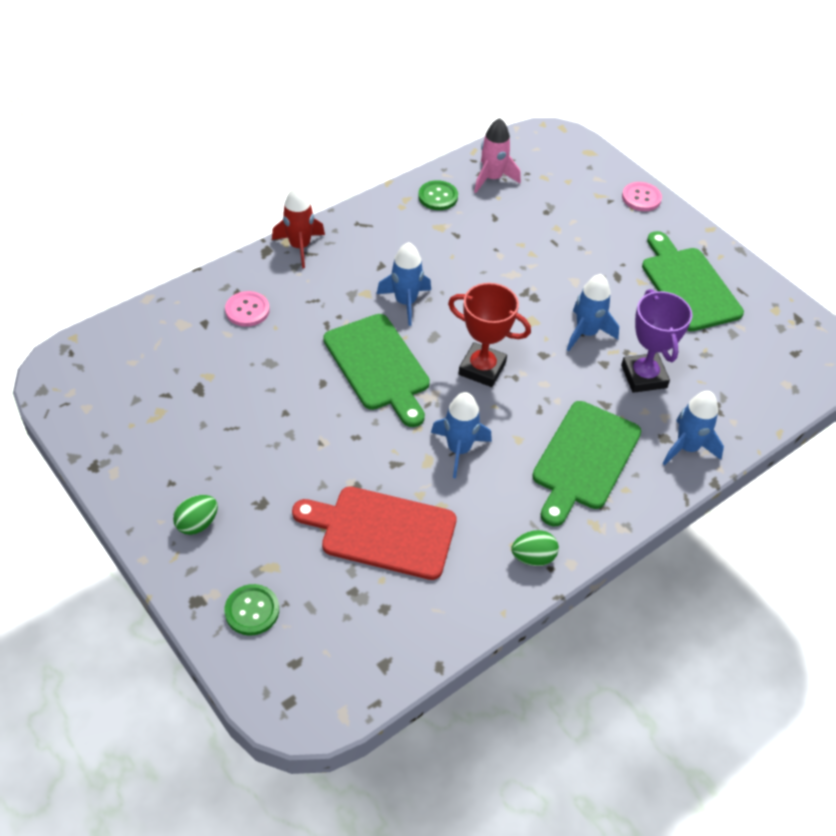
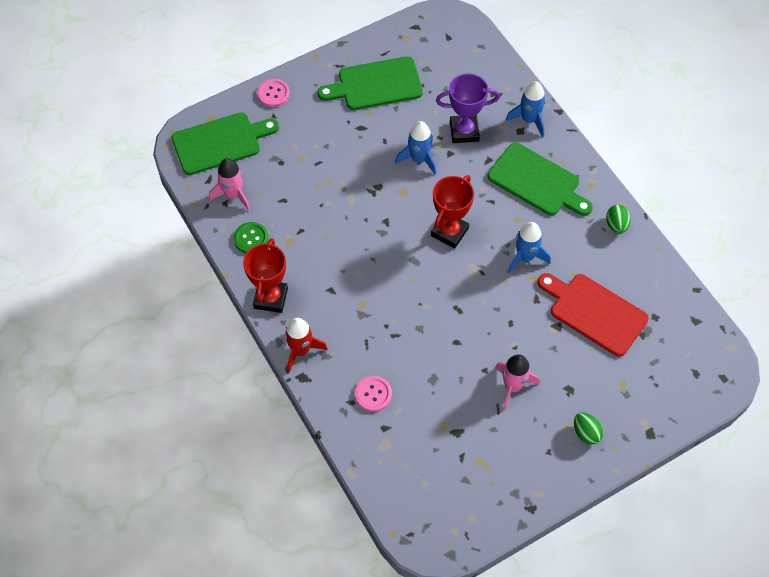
camera: 80 degrees left, 10 degrees up
(252, 610) = (657, 398): green button -> none
(263, 442) = (513, 386): none -> pink rocket
(363, 218) = (270, 298): none -> red trophy
(378, 366) = (442, 301): green cutting board -> green cutting board (220, 143)
(382, 531) = (594, 312): red cutting board -> red cutting board turned 105 degrees clockwise
(405, 302) = (375, 276): blue rocket -> none

